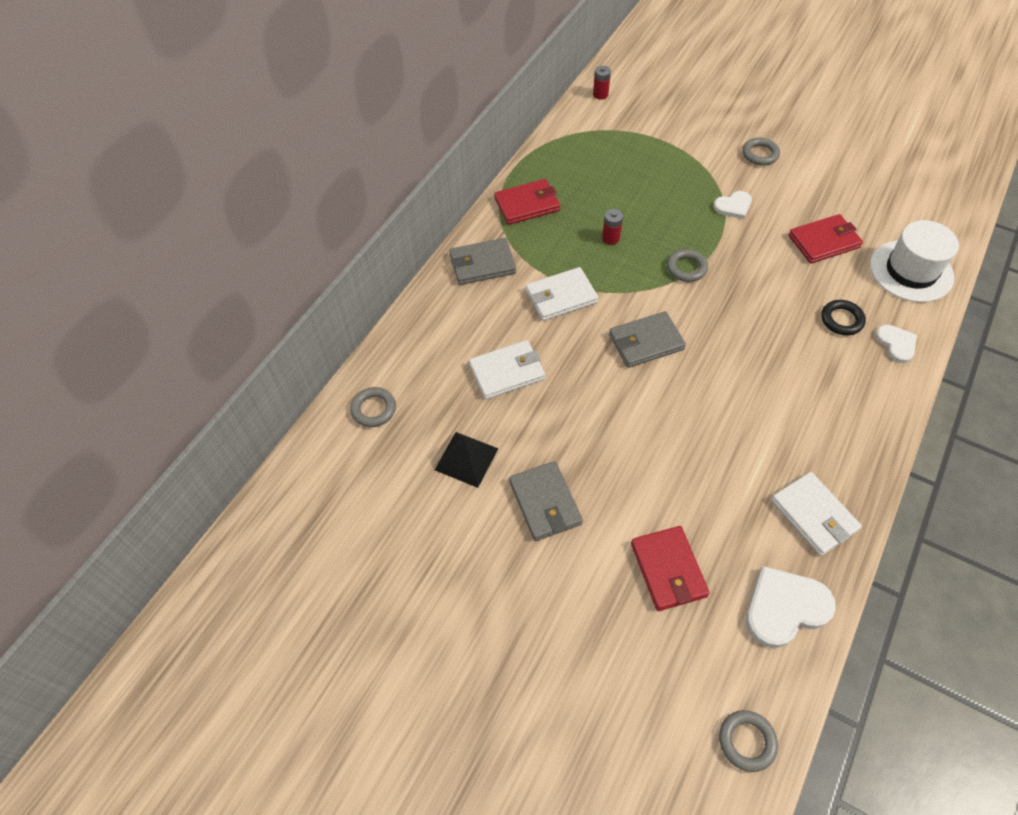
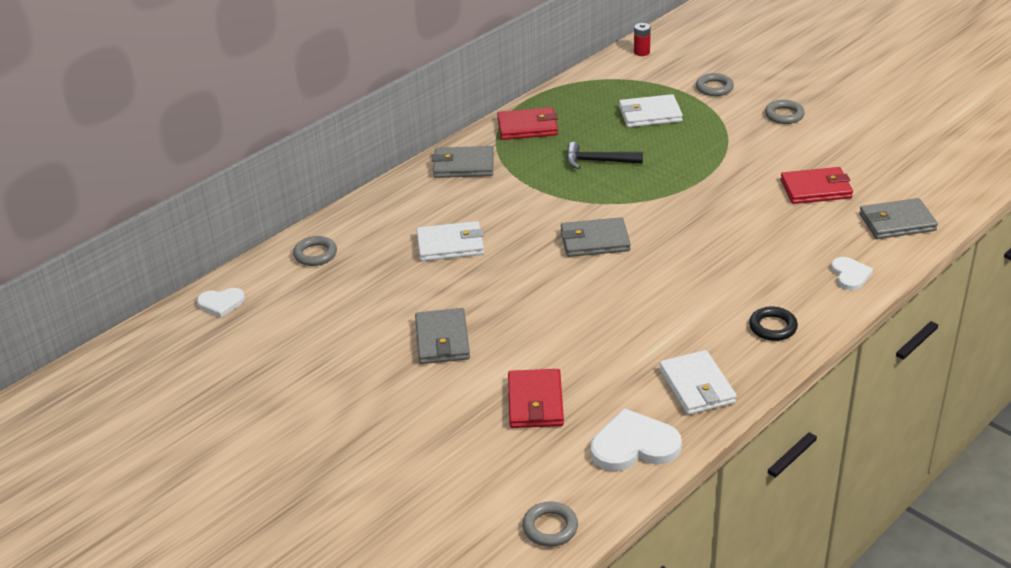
camera: 15 degrees right, 20 degrees down
(466, 459) = (384, 300): black pyramid -> none
(561, 297) = (528, 198): white wallet -> white wallet (650, 114)
(610, 238) = (598, 161): red battery -> black hammer
(686, 268) = (663, 192): grey ring -> grey ring (714, 88)
(733, 206) = (735, 151): white heart -> white heart (221, 303)
(841, 320) = (802, 250): black ring -> black ring (773, 327)
(911, 271) = (897, 222): white hat -> grey wallet

